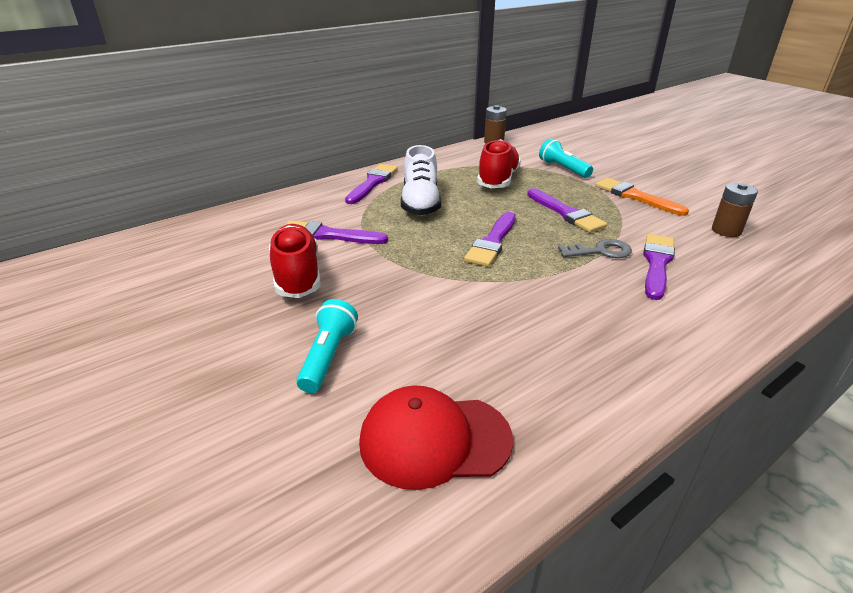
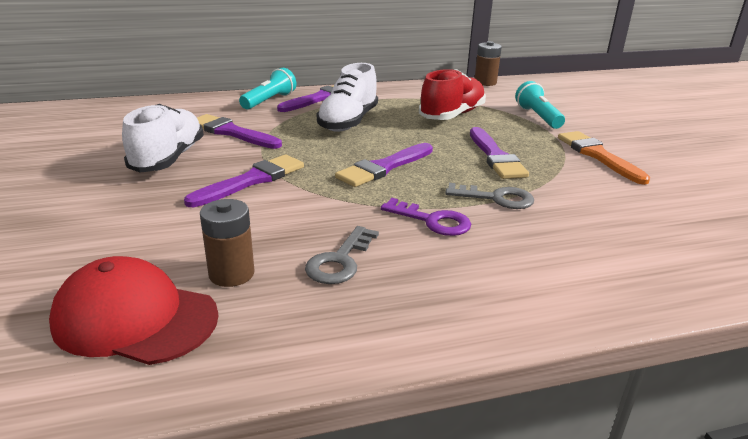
camera: 20 degrees right, 5 degrees down
(297, 275) = (168, 158): red shoe -> white shoe
(328, 356) = (122, 226): turquoise flashlight -> turquoise flashlight (269, 101)
(542, 338) = (340, 261): none -> grey key
(575, 283) = (433, 221): none -> purple key
(657, 263) = (552, 223): purple brush -> purple brush (251, 180)
(726, 230) = (683, 209): brown battery -> brown battery (231, 274)

